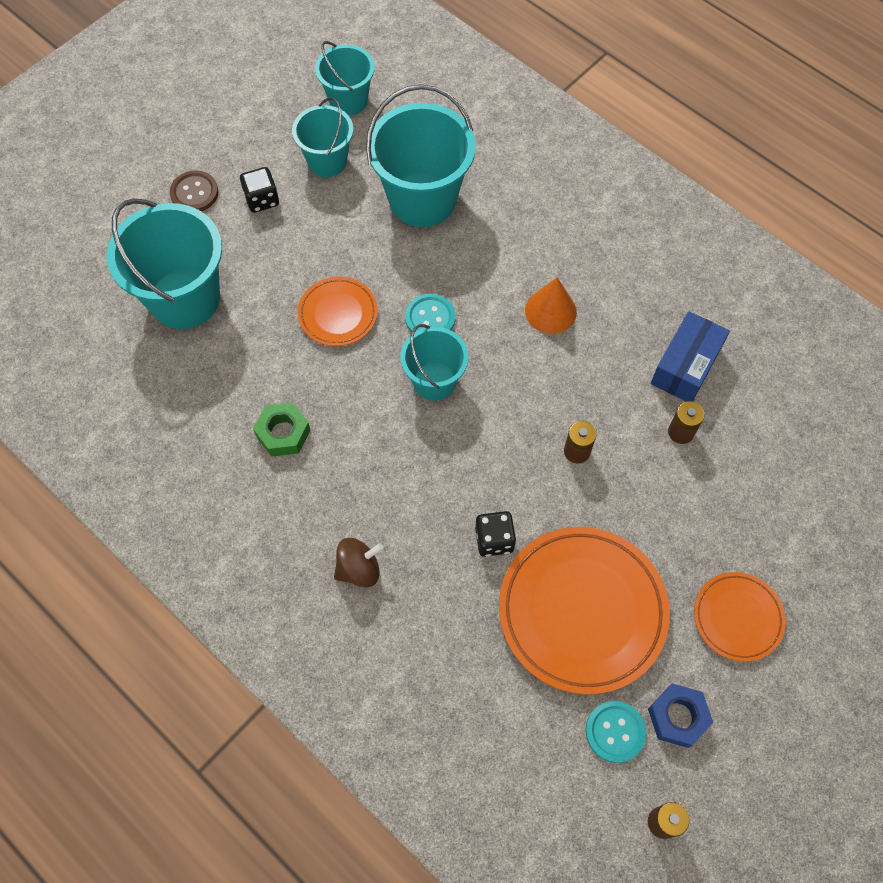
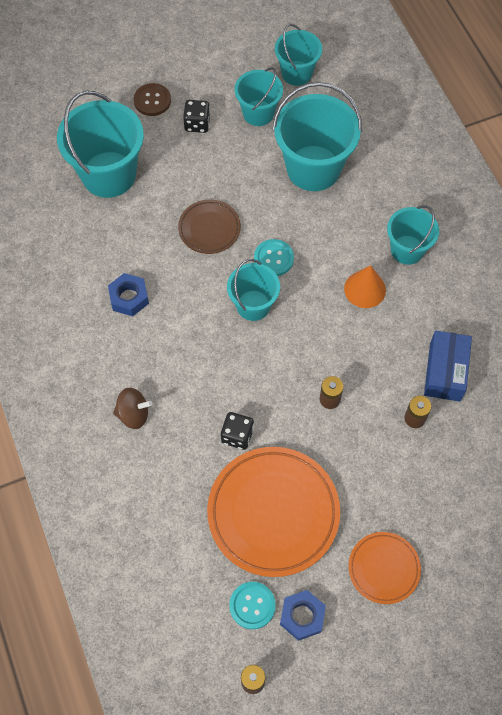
camera: 25 degrees right, 0 degrees up
(283, 433) = (129, 298): green nut -> blue nut
(338, 314) = (209, 229): orange plate -> brown plate
(573, 248) = (407, 250): none -> turquoise bucket
(685, 366) = (445, 372): blue box -> blue box turned 45 degrees counterclockwise

